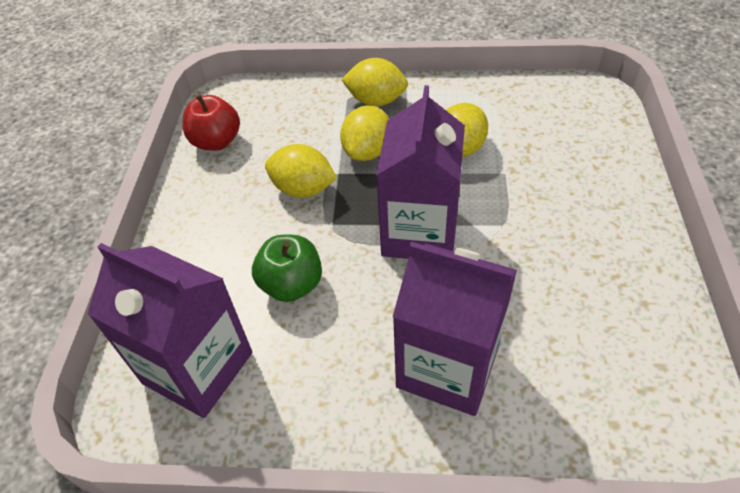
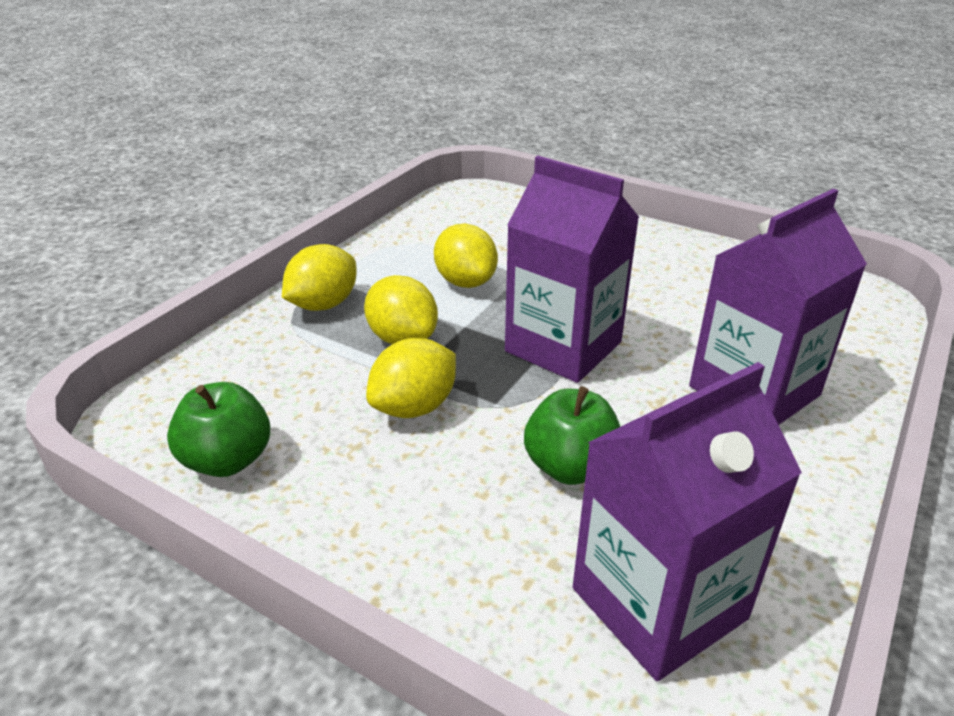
camera: 65 degrees left, 15 degrees down
(216, 142) = (227, 460): red apple -> green apple

